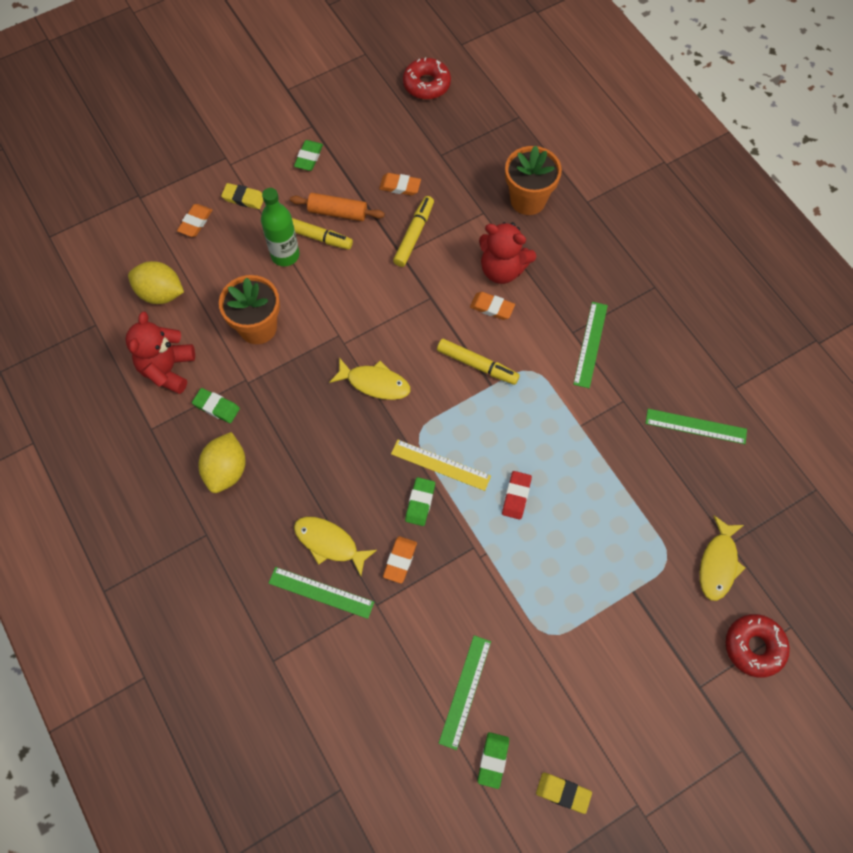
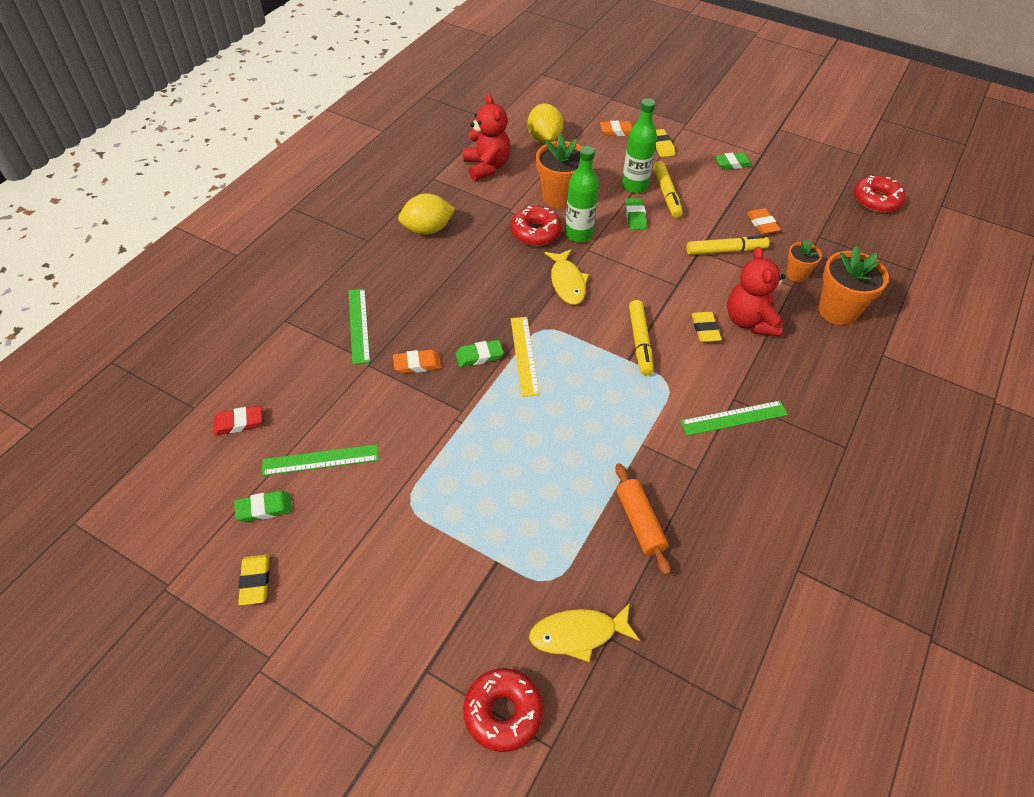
camera: 60 degrees right, 15 degrees down
(167, 369) = (487, 167): red teddy bear -> red teddy bear turned 90 degrees clockwise
(216, 407) = (475, 203): green eraser -> green eraser (635, 216)
(293, 374) = (535, 232): none -> red donut
(319, 339) = (578, 234): none -> green bottle
(329, 543) = (405, 313): yellow fish -> none
(338, 212) = (700, 199): orange rolling pin -> orange rolling pin (640, 523)
(472, 201) = (796, 274): none -> orange flower pot
(492, 307) = (705, 329): orange eraser -> yellow eraser
(516, 496) = (532, 422): red eraser -> red eraser (238, 423)
(696, 426) = (720, 548): green ruler -> none

